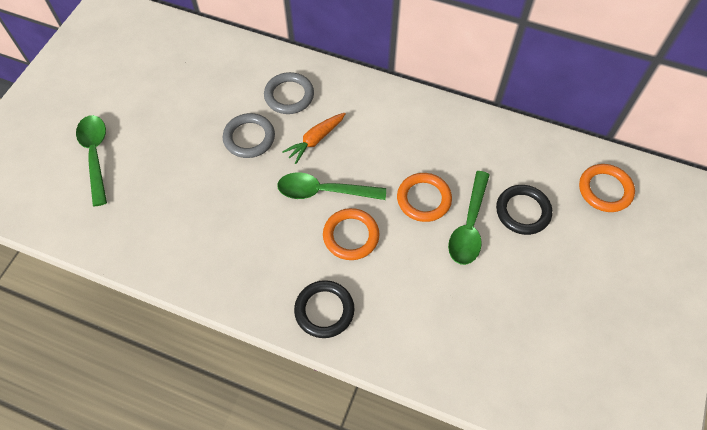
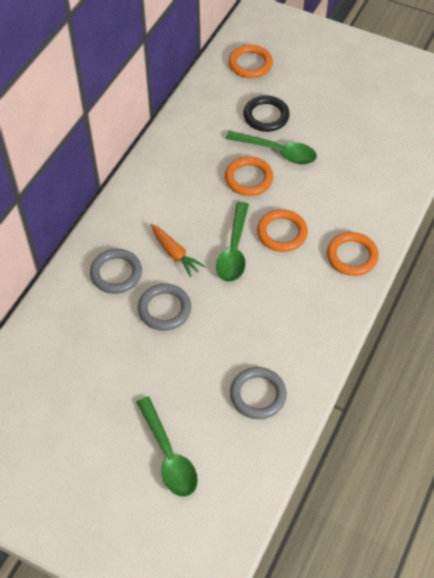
camera: 85 degrees left, 5 degrees down
(95, 155) = (168, 455): green spoon -> green spoon turned 105 degrees counterclockwise
(150, 223) = (258, 395): none -> grey ring
(324, 310) = (352, 256): black ring -> orange ring

